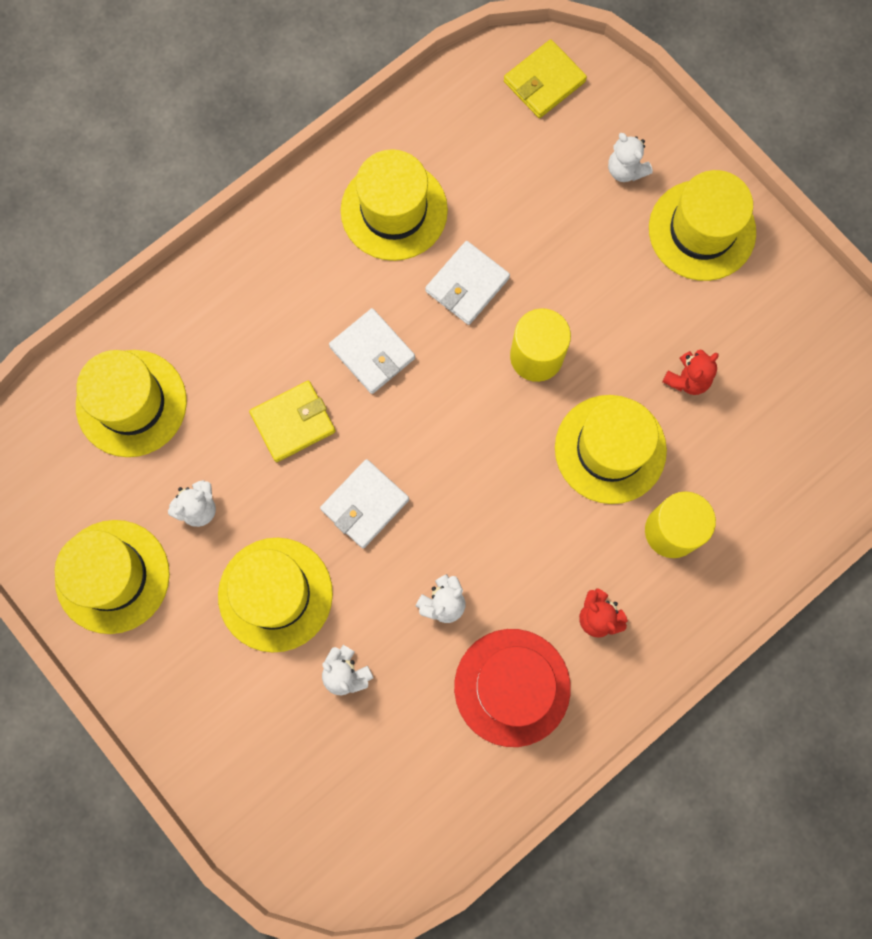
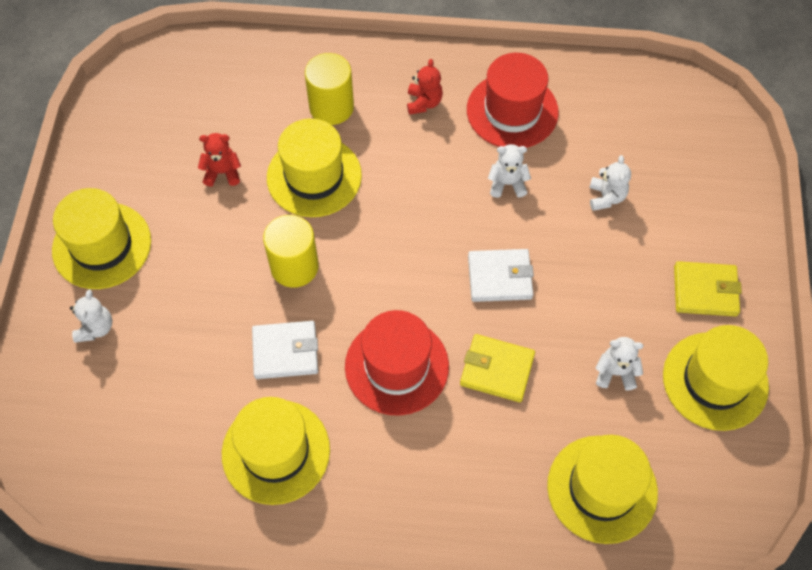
camera: 135 degrees left, 15 degrees down
(275, 594) = (610, 276): yellow hat -> none
(372, 353) = (396, 366): white wallet -> red hat
(544, 81) = (66, 443): yellow wallet -> yellow wallet (705, 291)

